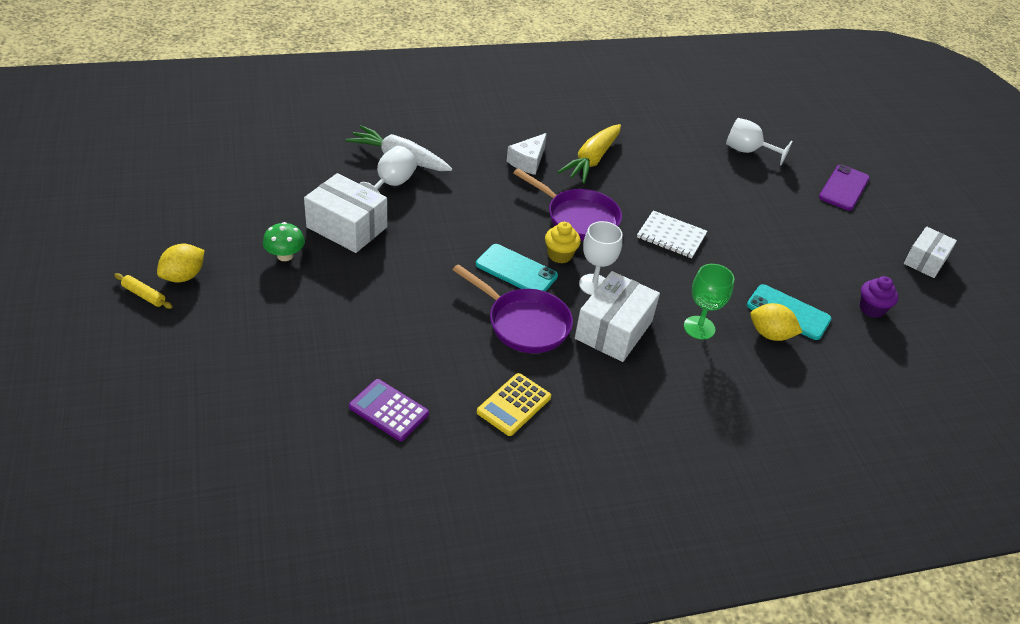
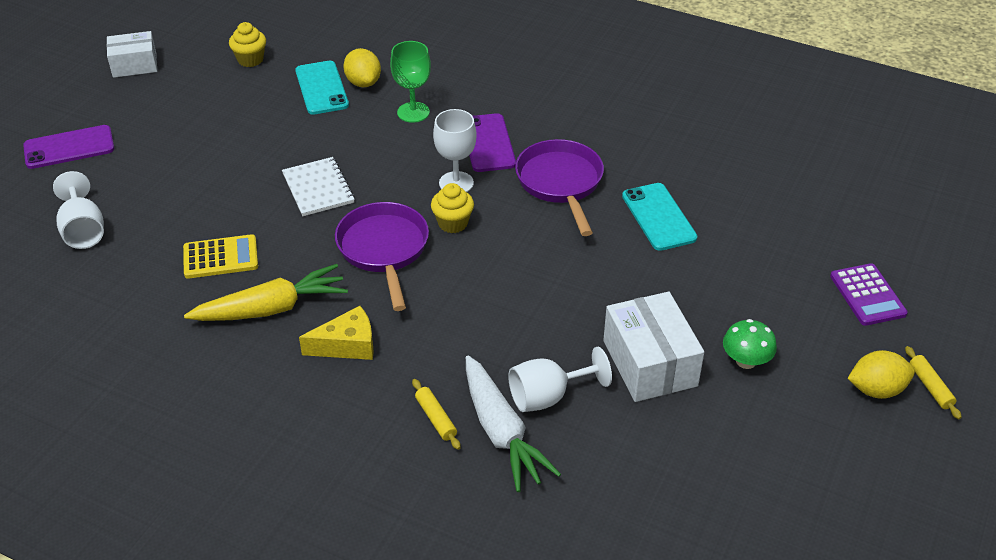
camera: 135 degrees left, 0 degrees up
(389, 410) = (743, 175): purple calculator -> purple calculator (867, 295)
(440, 150) = (436, 418): none -> yellow rolling pin
(514, 405) = (636, 134): yellow calculator -> yellow calculator (220, 257)
(516, 270) = (514, 230): turquoise phone -> turquoise phone (659, 217)
(528, 161) = (347, 345): white cheese -> yellow cheese
(613, 330) = (488, 143): white box -> purple phone
(871, 309) = (250, 60): purple cupcake -> yellow cupcake

